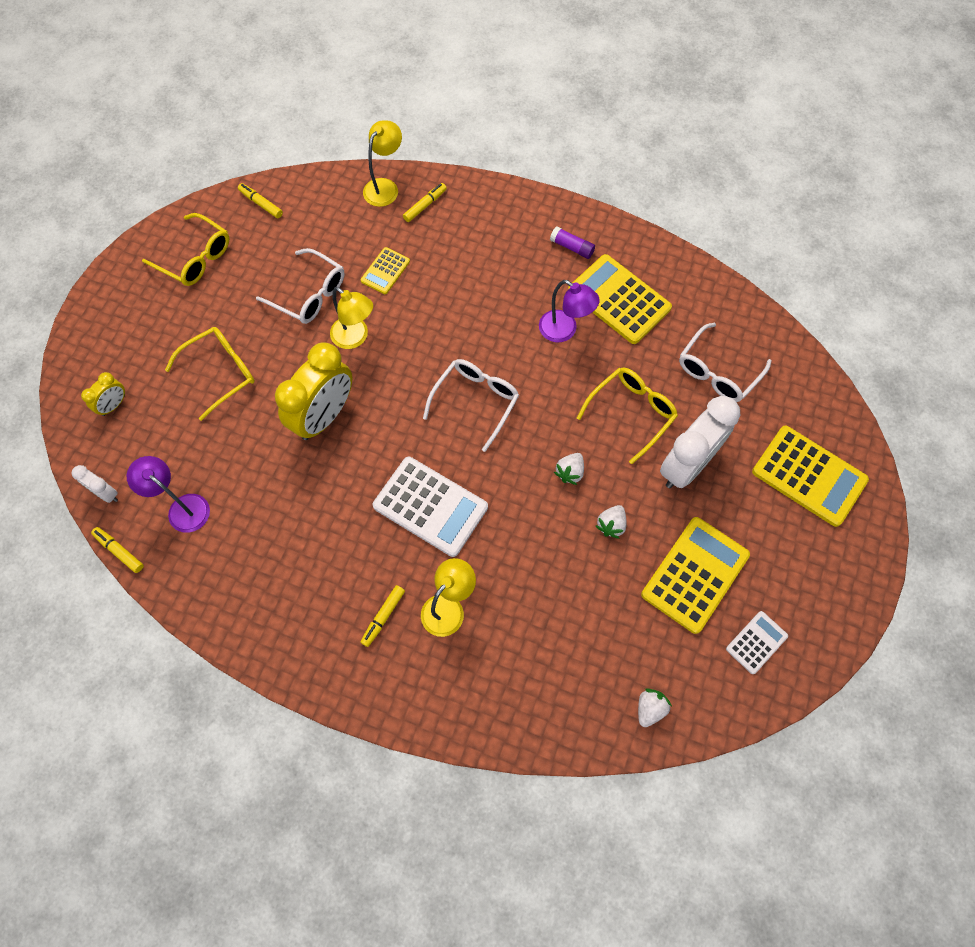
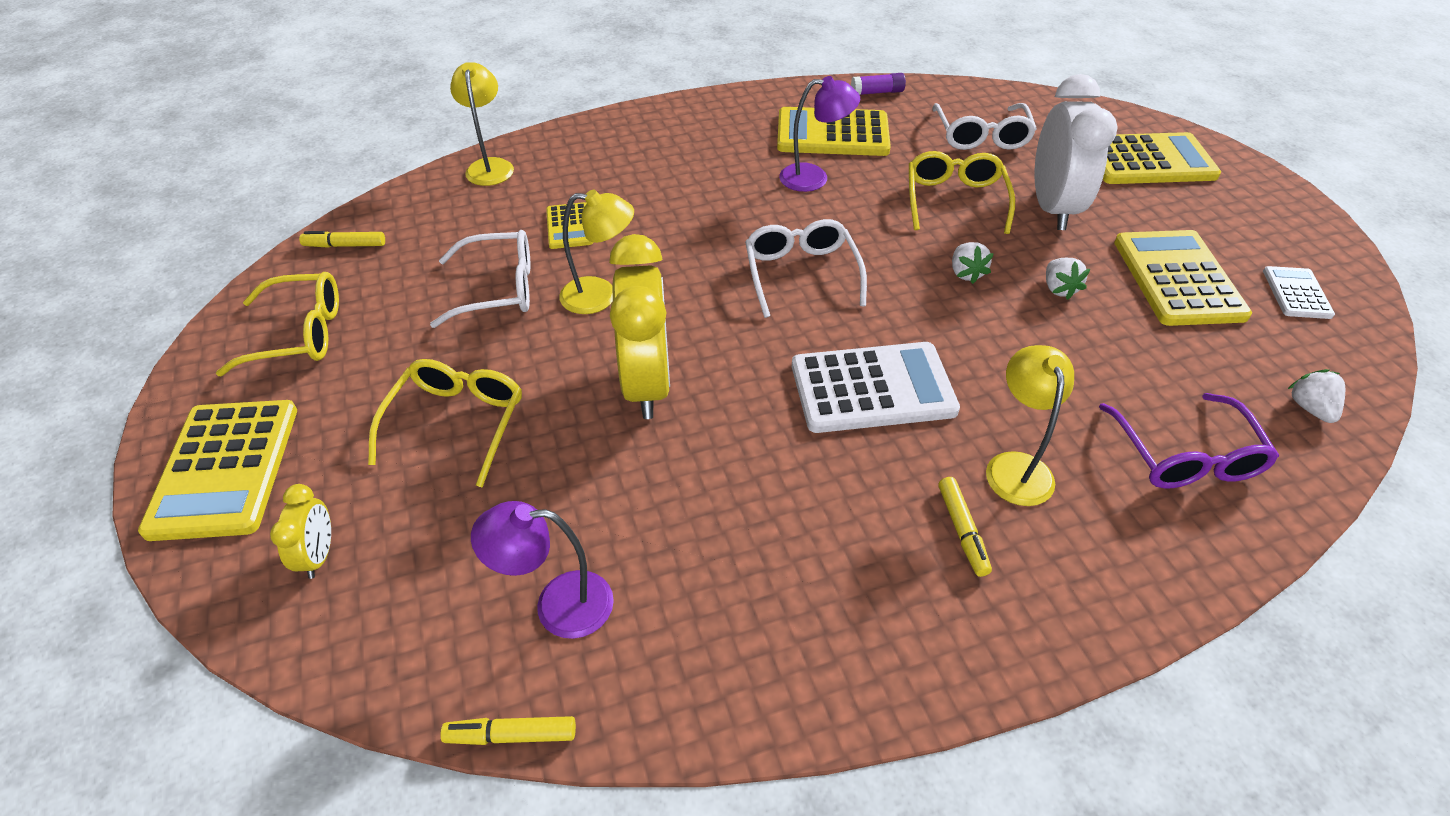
camera: 40 degrees left, 20 degrees down
(106, 493) = (411, 674): white clock -> none
(110, 325) = (225, 469): none -> yellow calculator
(425, 205) = (553, 160): yellow marker -> none
(541, 674) = (1185, 456): none -> purple glasses
(572, 247) = (742, 121): purple glue stick -> purple glue stick (877, 92)

